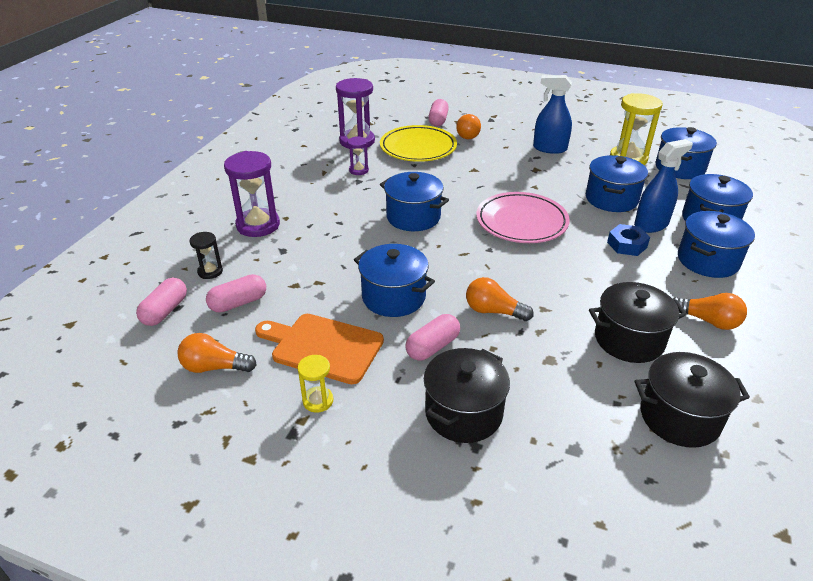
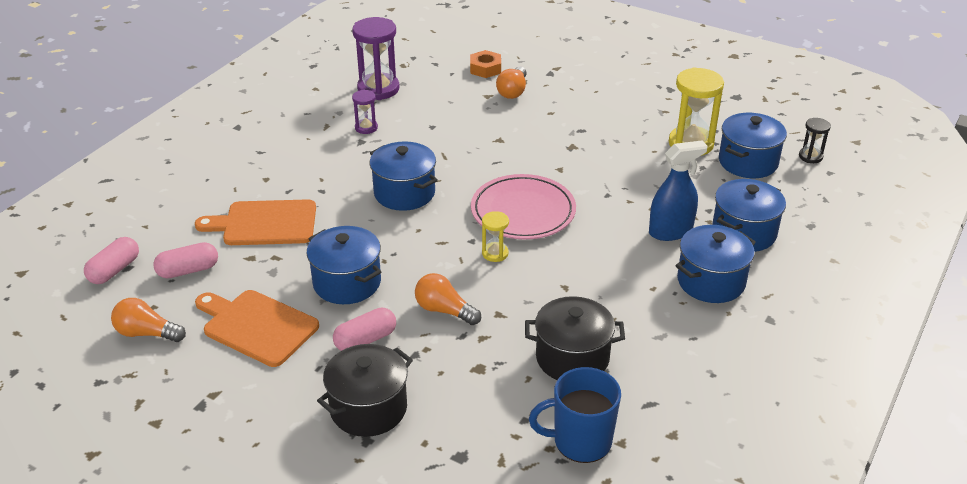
camera: 10 degrees right, 0 degrees up
(210, 271) = (169, 233): black hourglass -> black hourglass (810, 156)
(258, 225) = (234, 185): purple hourglass -> none
(298, 254) = (265, 223): none -> orange cutting board
(318, 401) = (234, 378): yellow hourglass -> yellow hourglass (495, 253)
(418, 148) = (446, 104): yellow plate -> none
(438, 120) = (485, 69): pink capsule -> orange nut
(549, 148) = (602, 120): blue spray bottle -> none
(611, 199) = (641, 194): blue pot -> none
(627, 245) = (629, 252): blue nut -> none
(679, 417) = (580, 441): black pot -> blue mug
(708, 321) = (669, 349): orange light bulb -> none

